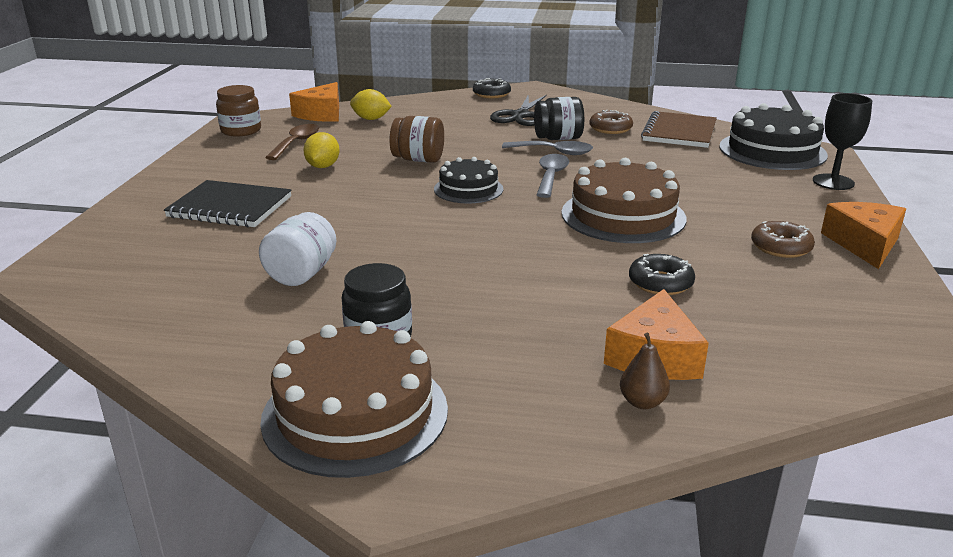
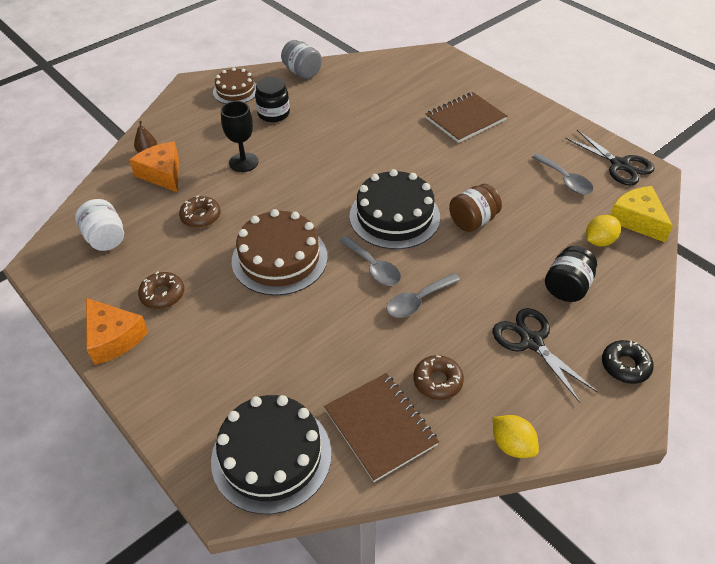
camera: 130 degrees right, 20 degrees up
(213, 371) = (302, 72): none -> grey jar
(230, 207) = (465, 119): black notebook -> brown notebook
(241, 131) = (620, 165): brown jar -> black scissors
(296, 143) = (565, 180): brown spoon -> grey spoon
(301, 274) = (354, 115): white jar -> white jar (105, 238)
(321, 114) = (637, 220): orange cheese -> yellow cheese
(323, 166) = (501, 174): yellow lemon -> yellow lemon (512, 445)
(355, 413) = (235, 91): brown cake -> brown cake, size x0.60
(468, 189) = (394, 216): black cake -> black cake, size x1.65
(558, 138) = (446, 326): black jar -> black jar (567, 287)
(660, 283) = (201, 216): black donut -> brown donut
(833, 182) = (181, 426): black goblet -> black goblet (243, 162)

